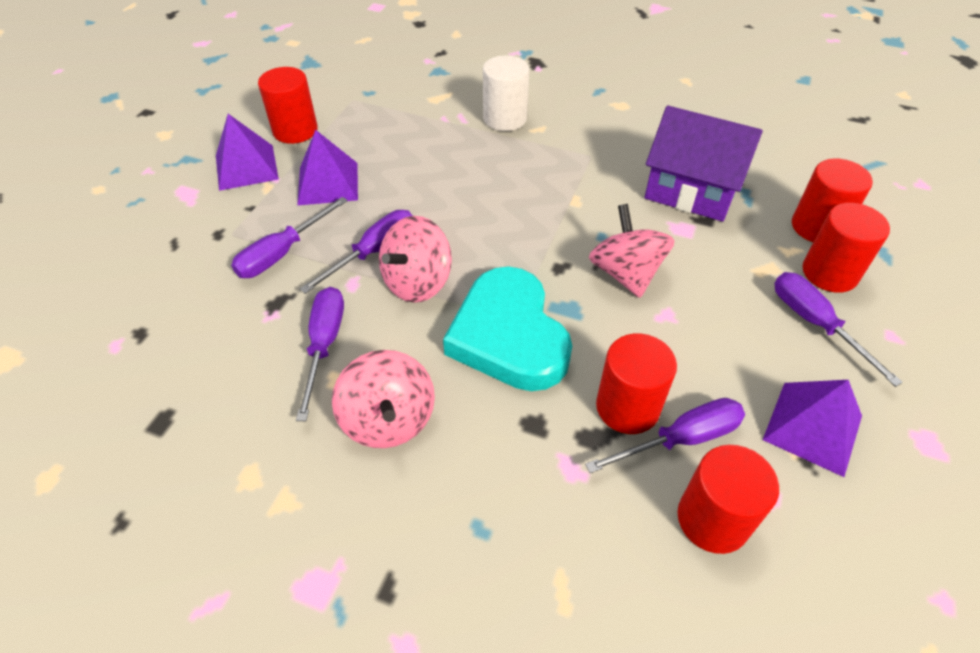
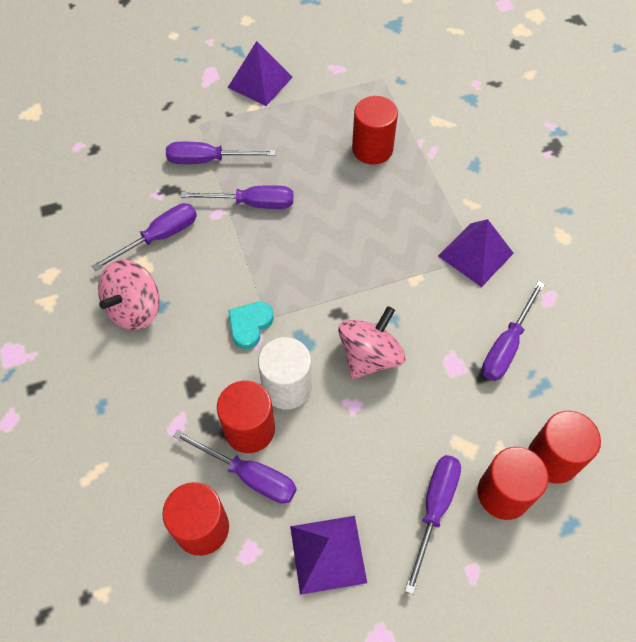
camera: 50 degrees right, 10 degrees up
(295, 130) = (318, 76): red cylinder -> red cylinder (372, 149)
(328, 183) = (288, 133): purple pyramid -> purple pyramid (475, 254)
(417, 282) = (249, 245): pink spinning top -> none
(505, 118) = (460, 176): white cylinder -> white cylinder (287, 387)
(509, 336) = (250, 325): turquoise heart -> turquoise heart, size x0.46
(691, 190) = (506, 346): purple house -> purple screwdriver

